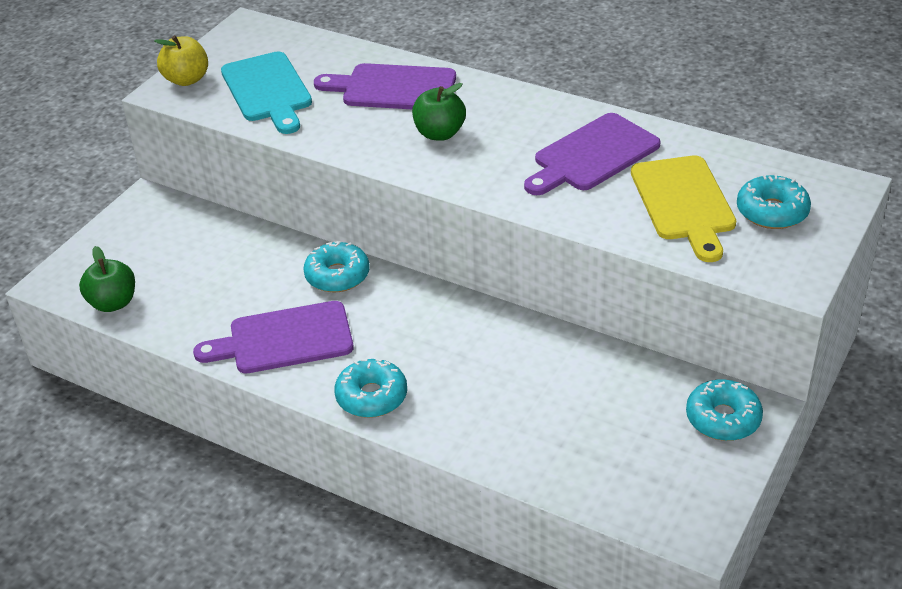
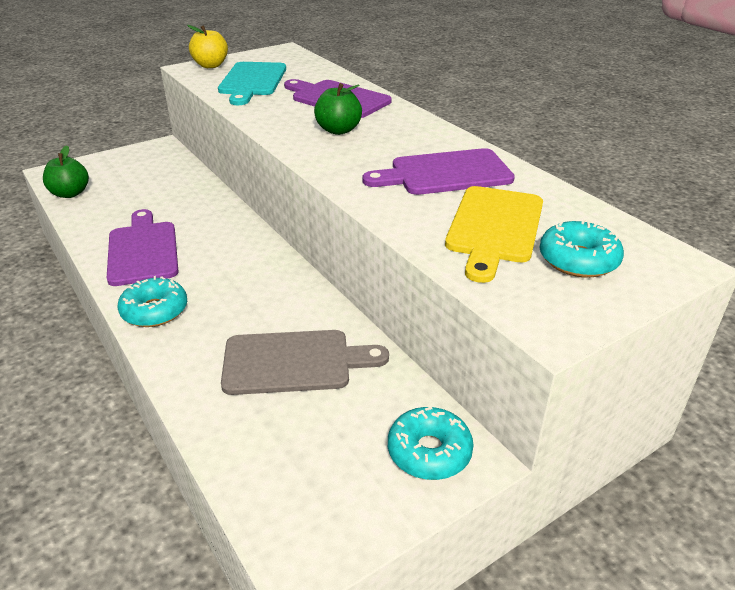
camera: 25 degrees right, 5 degrees down
(284, 339) = (142, 250): purple cutting board -> purple cutting board turned 60 degrees clockwise
(337, 275) = (224, 223): turquoise donut -> none
(551, 391) = (294, 362): none -> grey cutting board

